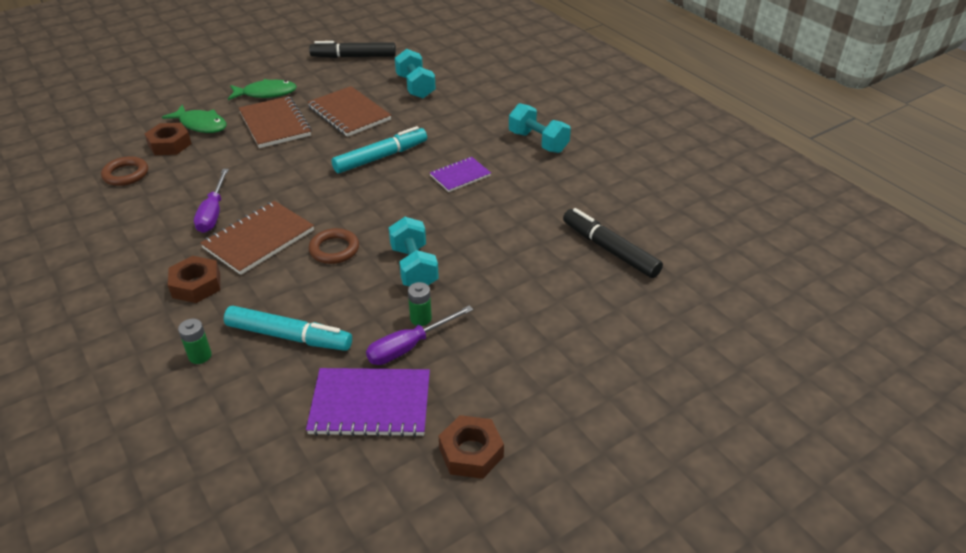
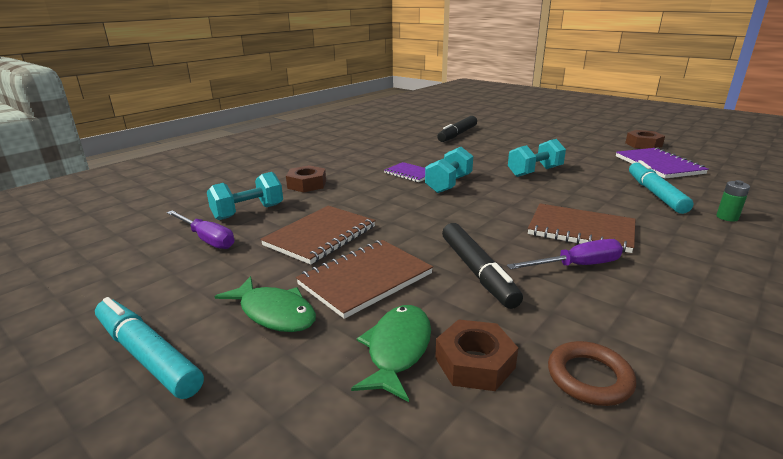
camera: 105 degrees left, 15 degrees down
(196, 285) = (674, 241): brown nut -> brown nut (307, 184)
(266, 93) = (274, 313): green fish -> green fish turned 150 degrees clockwise
(334, 249) = (551, 198): brown ring -> none
(353, 57) = (148, 265): black marker -> black marker (477, 272)
(381, 157) = (403, 204): turquoise marker -> turquoise marker (147, 355)
(409, 347) = (604, 163): purple screwdriver -> purple screwdriver (207, 239)
(421, 318) = (577, 164): green battery -> none
(538, 142) = (344, 157): turquoise dumbbell -> turquoise dumbbell (448, 184)

